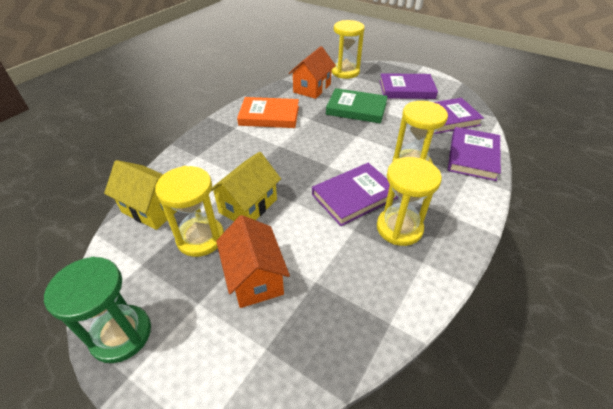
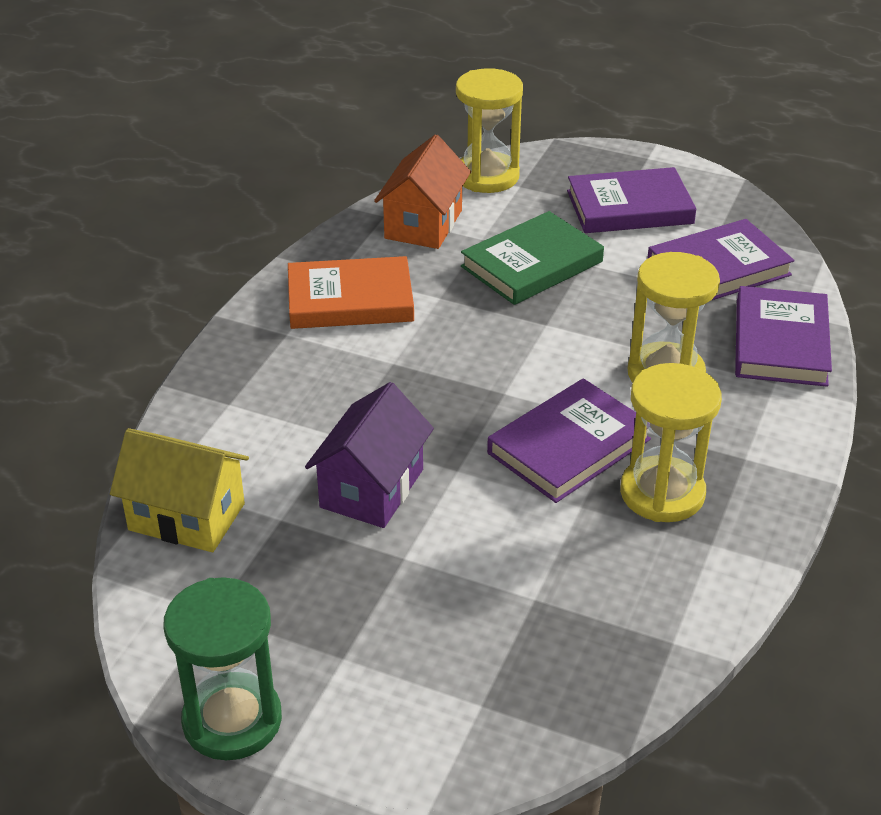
camera: 10 degrees left, 5 degrees down
(200, 238) = (303, 556): yellow hourglass -> none
(248, 206) = (372, 488): yellow house -> purple house
(255, 278) = (428, 606): orange house -> none
(356, 109) = (532, 264): green book -> green book turned 45 degrees counterclockwise

